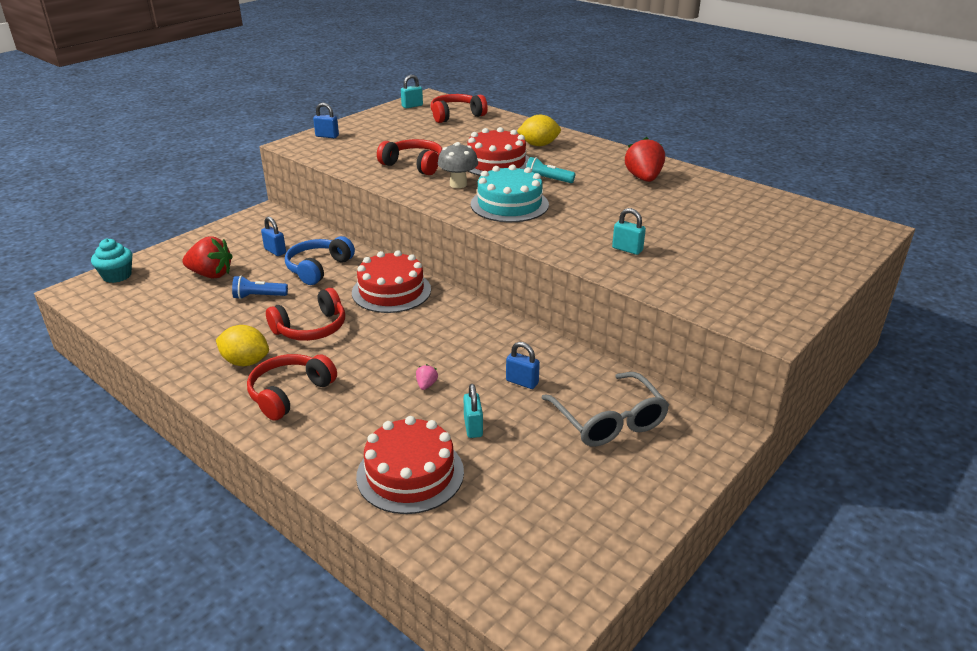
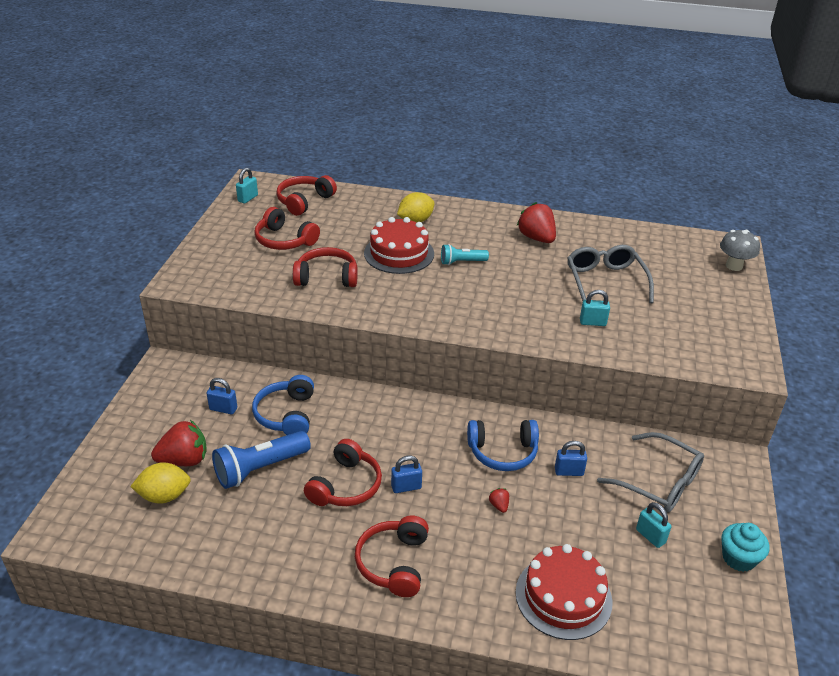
camera: 30 degrees left, 5 degrees up
(117, 276) = (80, 498): turquoise cupcake -> turquoise cupcake (738, 558)
(245, 362) = (321, 547): yellow lemon -> yellow lemon (164, 496)
(259, 296) = (260, 469): blue flashlight -> blue flashlight, size x1.71
(327, 136) = (201, 262): blue padlock -> blue padlock (406, 487)
(391, 291) = (379, 417): red cake -> none
(409, 136) = (284, 240): none -> red headphones
(426, 385) = (499, 505): pink strawberry -> red strawberry
(458, 184) = (390, 290): grey mushroom -> grey mushroom (734, 266)
(473, 348) = (503, 452): none -> blue headphones
(473, 427) = (570, 531): turquoise padlock -> turquoise padlock (650, 536)
(509, 204) = (457, 301): turquoise cake -> none
(679, 223) = (605, 281): none -> grey glasses

